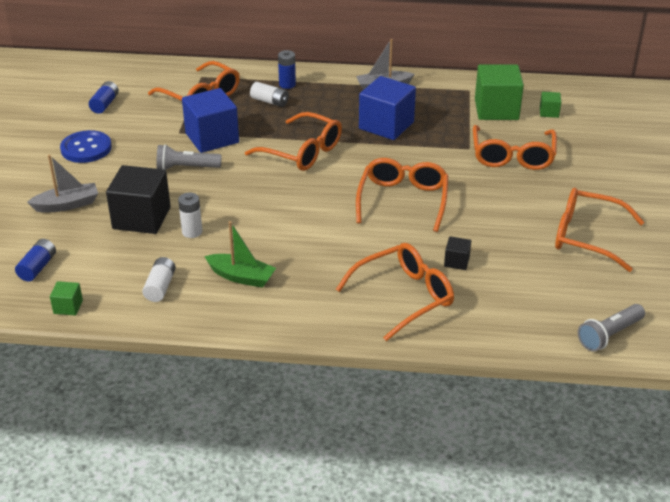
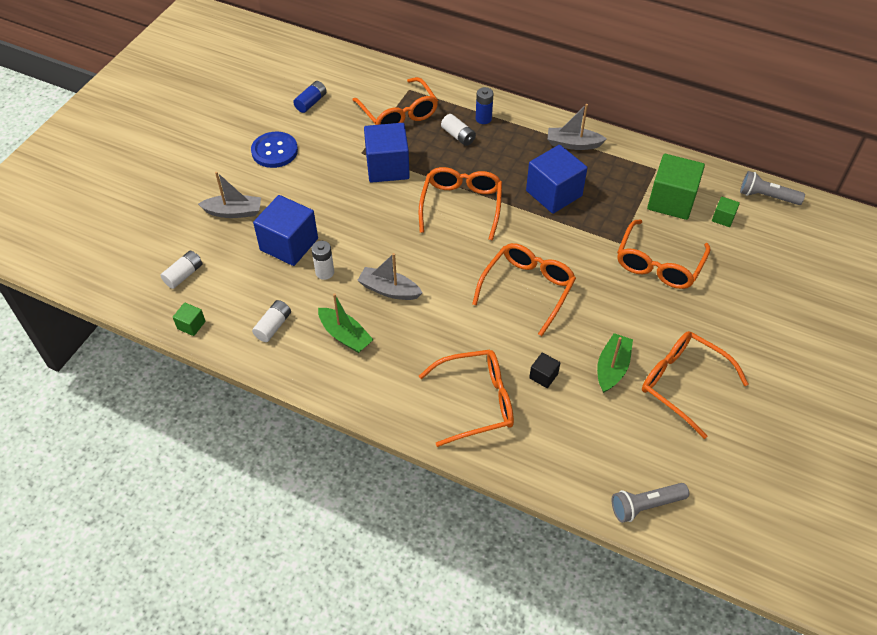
camera: 20 degrees right, 15 degrees up
(38, 267) = (184, 275): blue battery -> white battery
(141, 218) = (289, 244): black cube -> blue cube
(186, 168) = (350, 197): grey flashlight -> grey flashlight (767, 196)
(267, 231) = (389, 290): none -> grey boat
(302, 152) = (461, 205): orange glasses -> orange glasses turned 135 degrees counterclockwise
(516, 240) = (612, 368): none -> green boat

